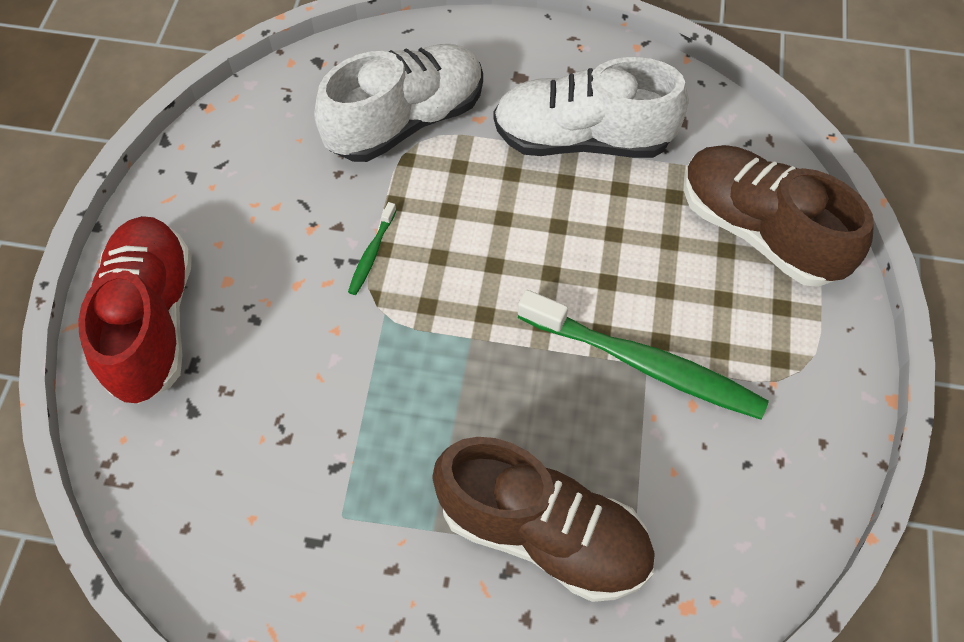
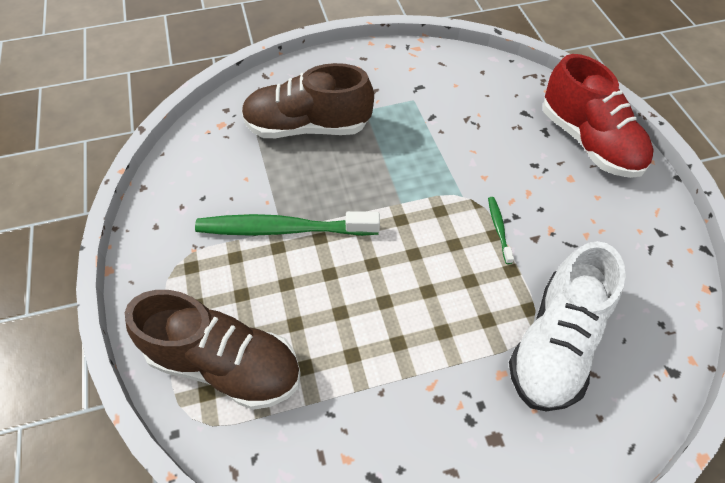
camera: 155 degrees right, 5 degrees down
(582, 139) = (404, 391): white shoe -> none

